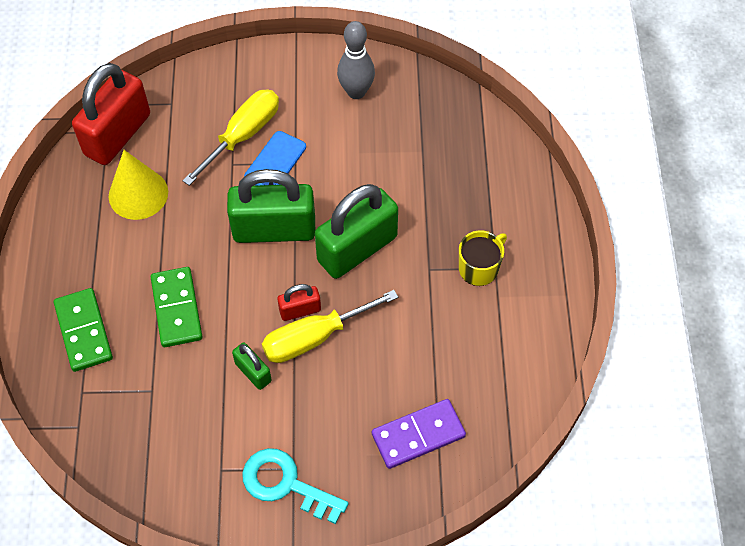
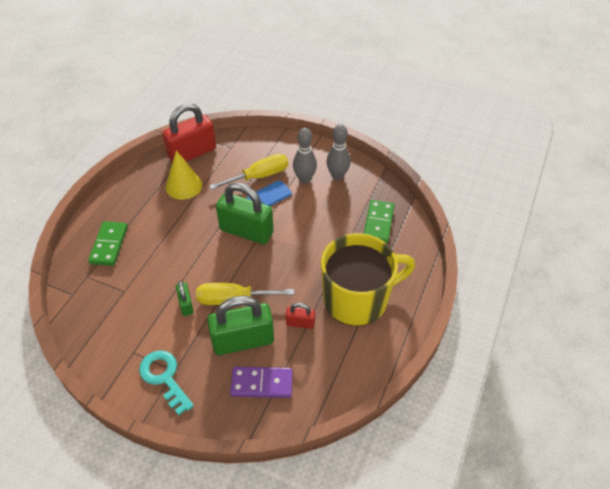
camera: 25 degrees right, 10 degrees down
(176, 308) = (166, 252): green domino -> green domino (378, 223)
(300, 310) = (234, 281): red padlock -> red padlock (300, 323)
(312, 115) = (304, 179): none -> grey bowling pin
(357, 249) = (288, 259): green padlock -> green padlock (243, 340)
(479, 268) = (357, 299): yellow mug -> yellow mug, size x2.33

